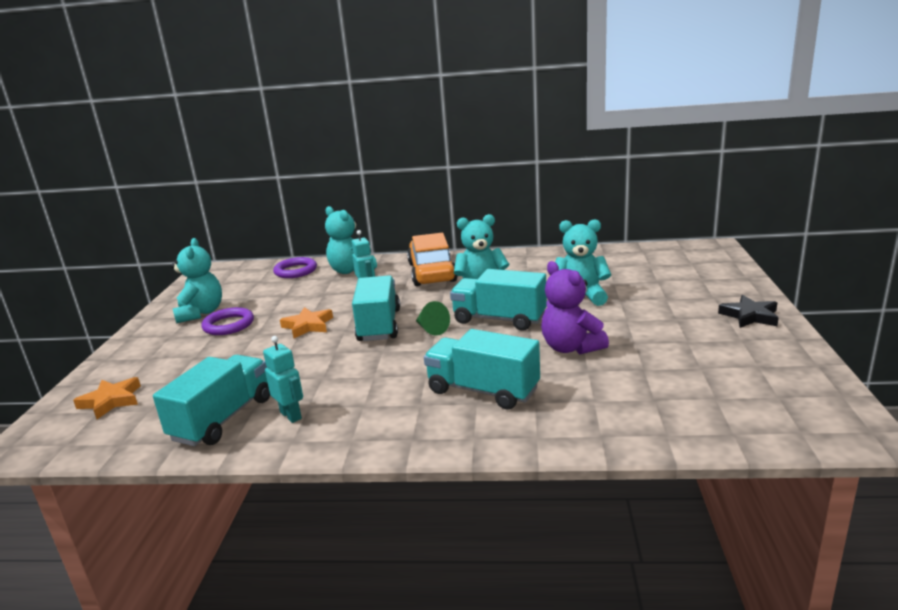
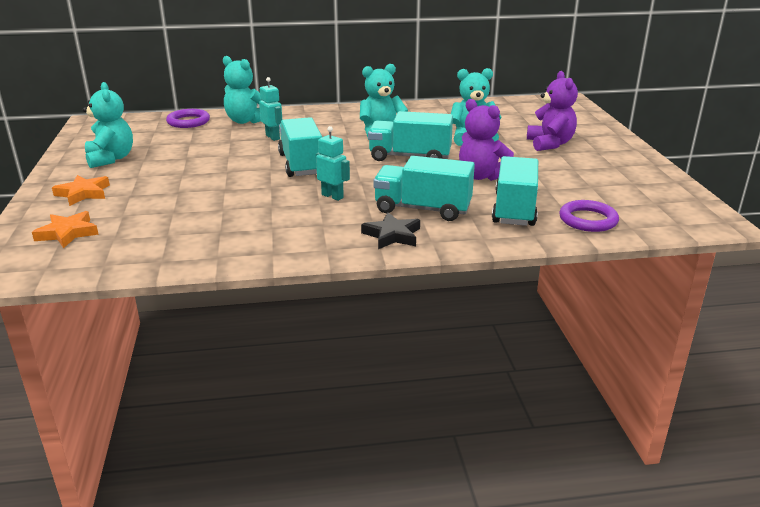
camera: 15 degrees left, 5 degrees up
(223, 419) = (195, 241): turquoise truck -> turquoise truck (514, 209)
(228, 325) = (148, 168): purple ring -> purple ring (588, 220)
(291, 415) = (259, 235): turquoise robot -> turquoise robot (332, 196)
(308, 326) = (231, 166): orange star -> orange star (83, 193)
(431, 329) = (352, 166): green cone -> none
(432, 272) = (327, 121): orange car -> none
(670, 306) = (550, 144): none -> purple teddy bear
(750, 316) = (615, 150): black star -> black star (392, 235)

